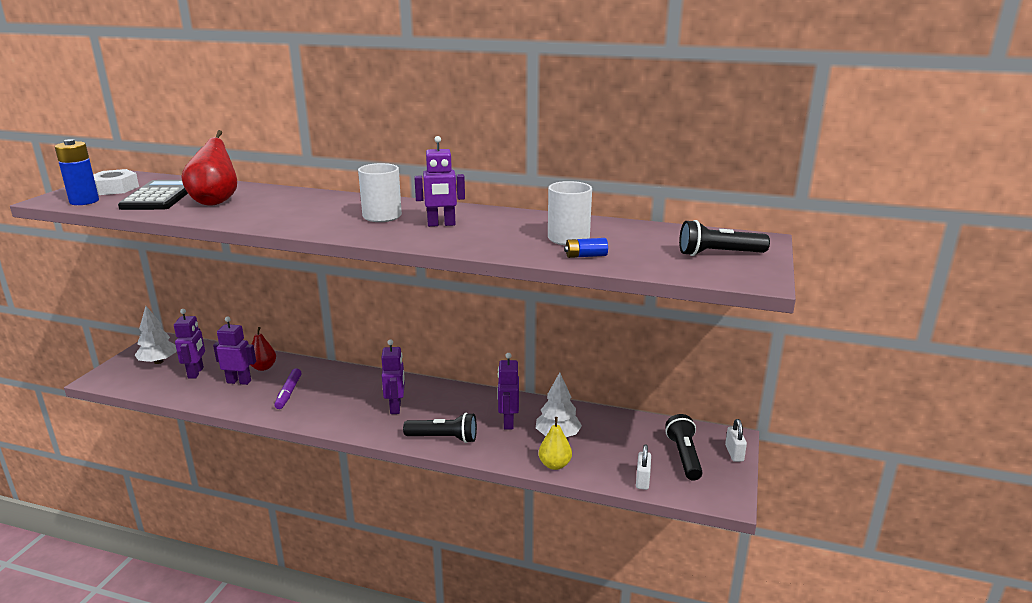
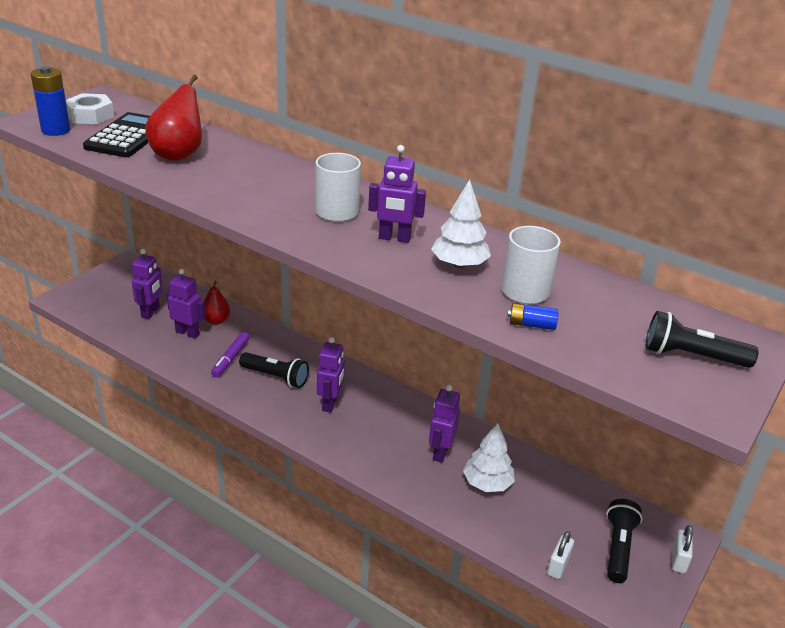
camera: 15 degrees right, 10 degrees up
(158, 362) = (120, 290): white tree -> white tree (459, 264)
(443, 438) = (366, 455): black flashlight -> black flashlight (275, 377)
(555, 465) = (470, 520): yellow pear -> none

